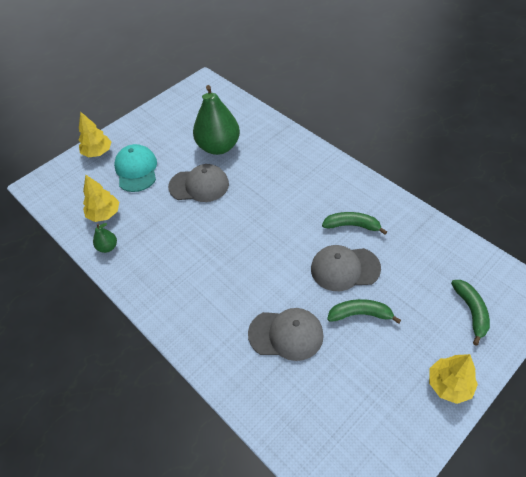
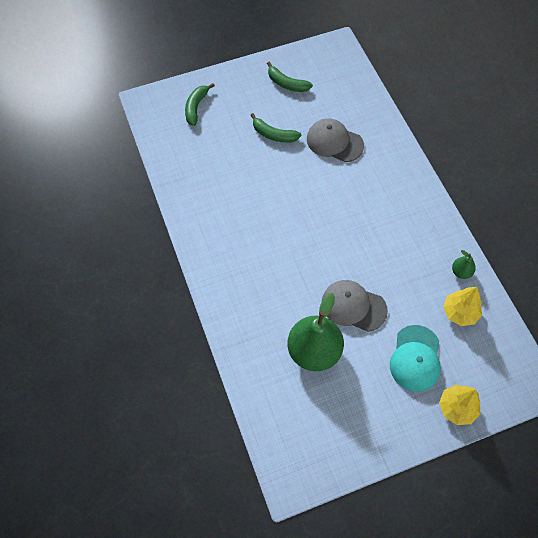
camera: 160 degrees left, 10 degrees up
(344, 268) = (263, 170): grey cap -> none
(352, 225) = (234, 203): green banana -> green banana (287, 83)
(449, 384) = (246, 76): yellow tree -> none

